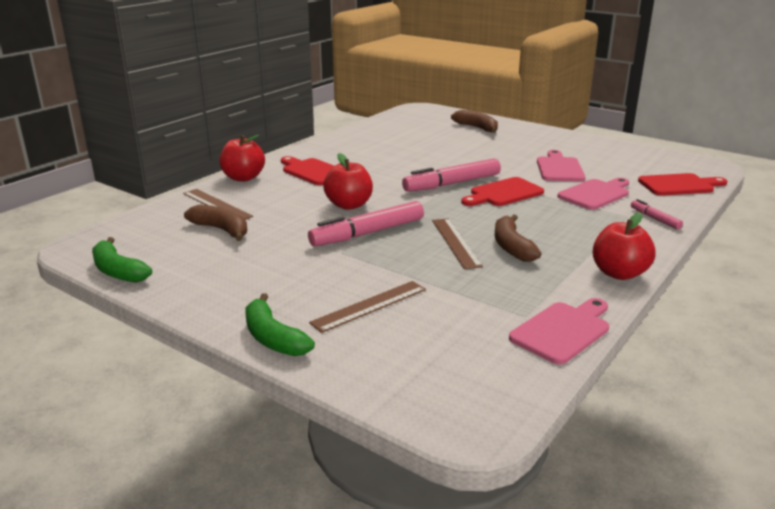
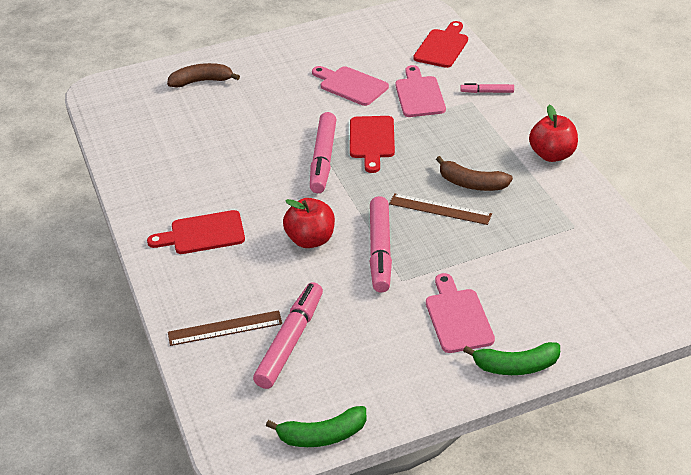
camera: 55 degrees left, 15 degrees up
(221, 230) = (290, 341): brown banana -> pink marker
(243, 178) = (169, 288): red apple -> none
(369, 306) = (505, 297): brown ruler -> none
(563, 331) = (605, 219): pink cutting board -> pink cutting board (457, 317)

